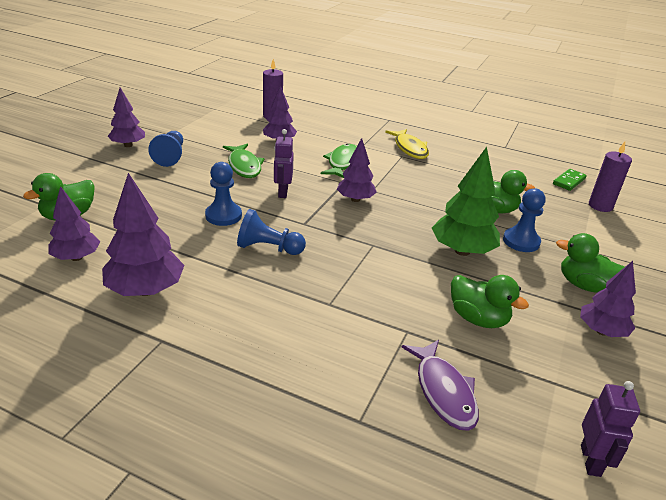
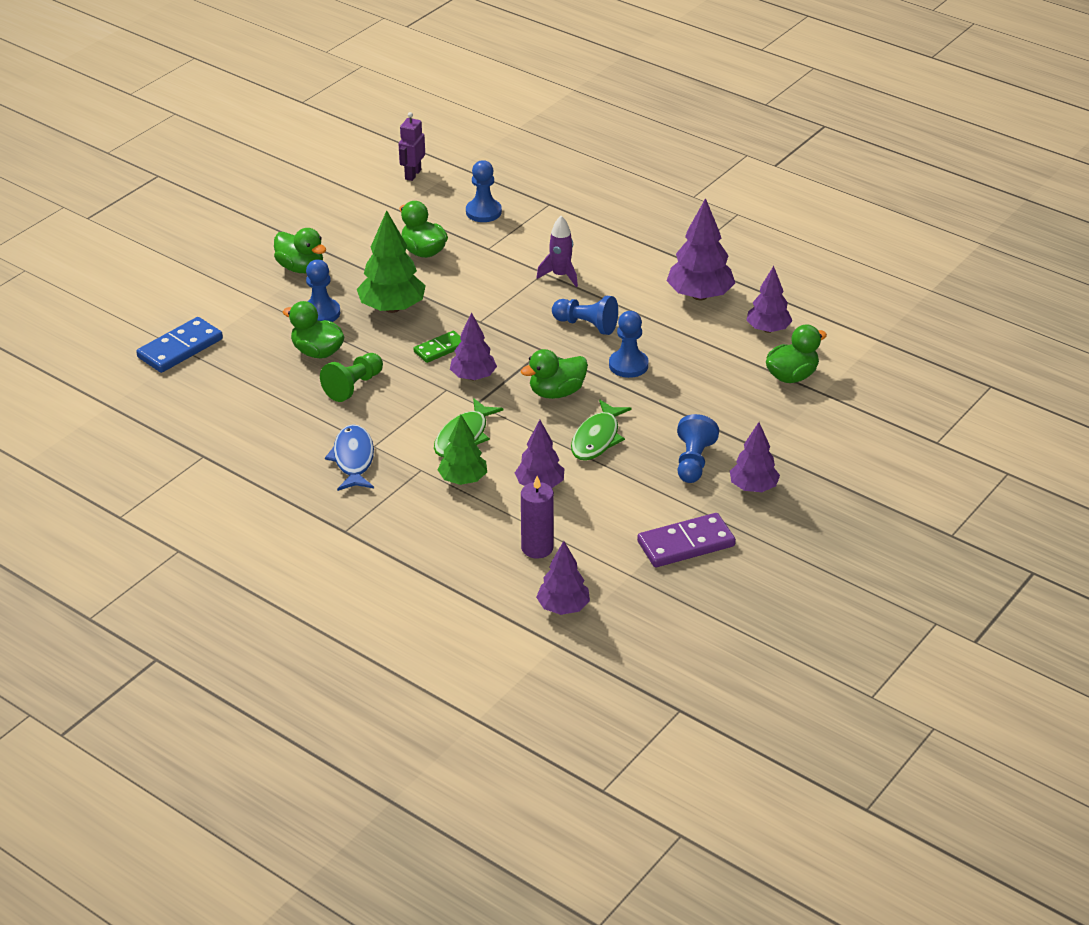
camera: 165 degrees left, 5 degrees up
(180, 120) = (686, 544): none -> purple domino
(244, 166) = (597, 438): green fish -> green fish turned 150 degrees counterclockwise
(282, 192) = (556, 392): purple robot -> green duck
(309, 301) = (560, 276): none -> purple rocket
(331, 142) = (463, 480): none -> green tree
(409, 149) = (353, 459): yellow fish -> blue fish
(443, 391) = (483, 212): purple fish -> blue pawn
(444, 188) = (353, 386): none -> green pawn
(568, 181) = (177, 386): green domino -> green domino (440, 349)
(600, 206) = (180, 348): purple candle -> blue domino
(601, 331) = (326, 234): purple tree -> purple tree (563, 607)

